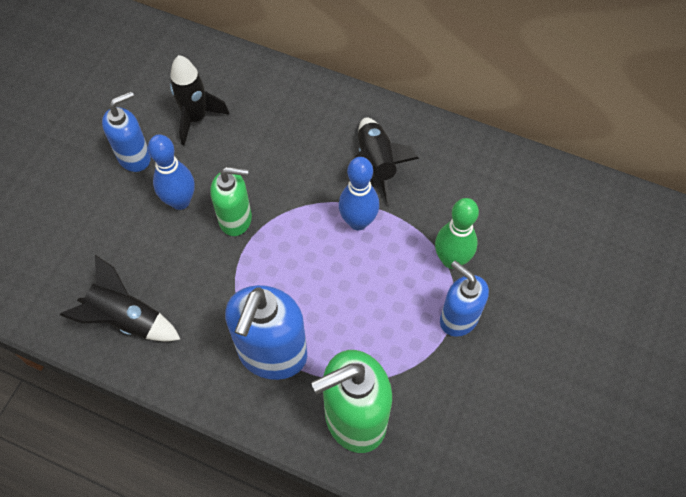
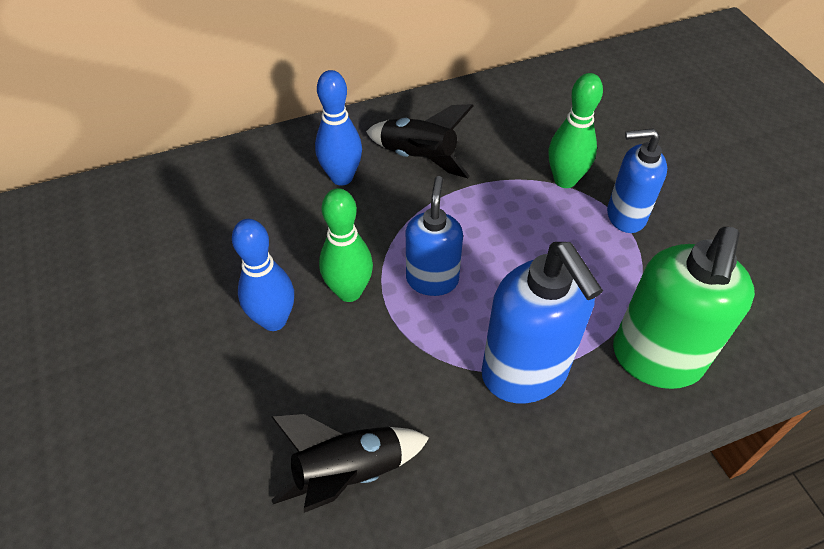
camera: 45 degrees left, 10 degrees down
(135, 157) = (175, 319): blue soap dispenser -> blue soap dispenser (432, 279)
(196, 118) = (203, 240): black rocket -> none
(236, 219) = (349, 291): green soap dispenser -> green bowling pin
(358, 222) = (459, 210): blue bowling pin -> blue bowling pin (342, 177)

